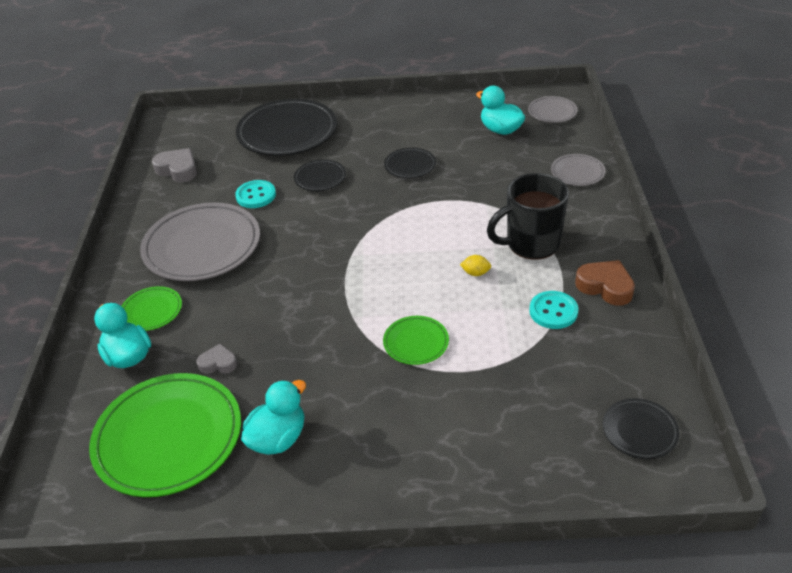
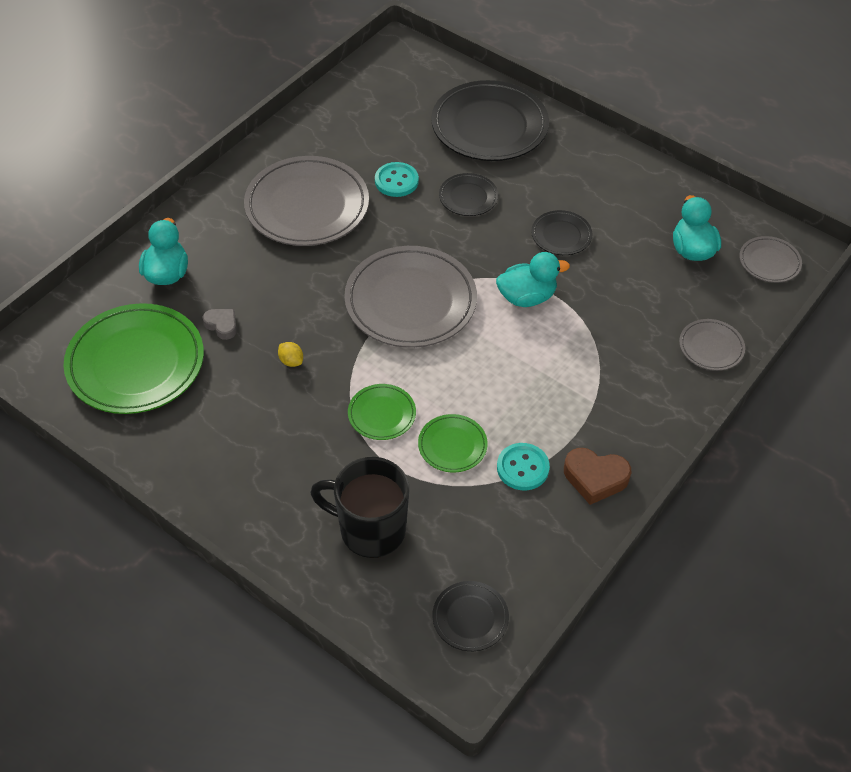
camera: 35 degrees right, 10 degrees up
(151, 311) = (217, 243): green plate -> green plate (452, 445)
(178, 169) = (359, 110): grey heart -> none
(278, 438) = (205, 419): turquoise duck -> turquoise duck (527, 297)
(352, 260) = (410, 301): none -> grey plate
(475, 273) = (498, 386): yellow lemon -> yellow lemon (291, 361)
(531, 244) = (579, 391): black mug -> black mug (370, 530)
(605, 286) = (595, 478): brown heart -> brown heart turned 120 degrees clockwise

